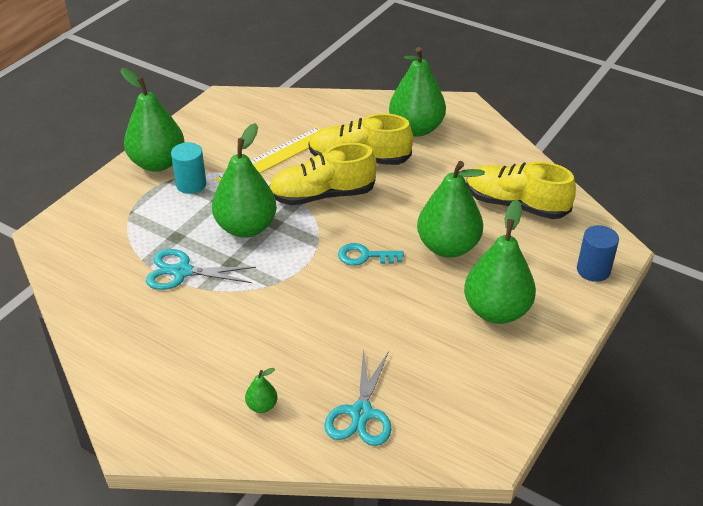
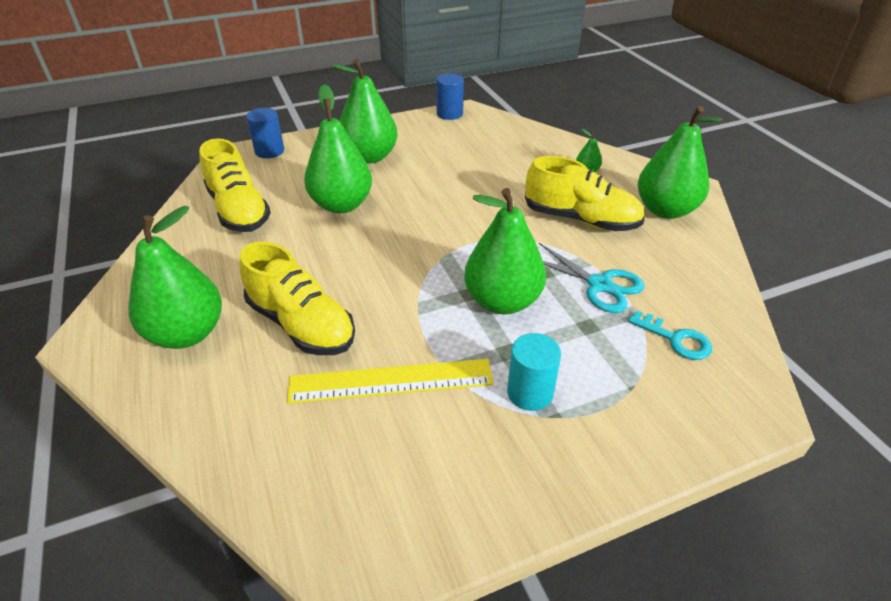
camera: 145 degrees left, 0 degrees up
(157, 163) = (558, 460): green pear -> green pear (665, 210)
(322, 195) = (390, 300): yellow shoe -> yellow shoe (581, 219)
(361, 413) = (522, 146): turquoise scissors -> none
(364, 256) = (417, 226): turquoise key -> turquoise key (676, 339)
(499, 432) = (449, 114): none -> blue cylinder

